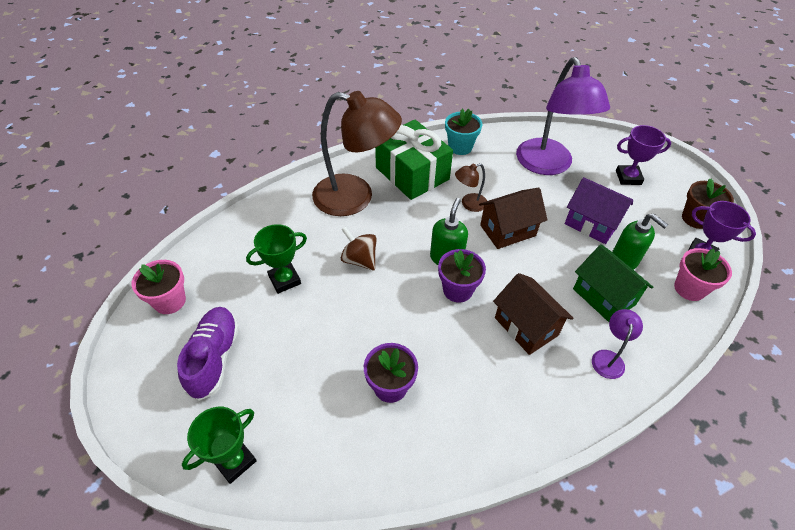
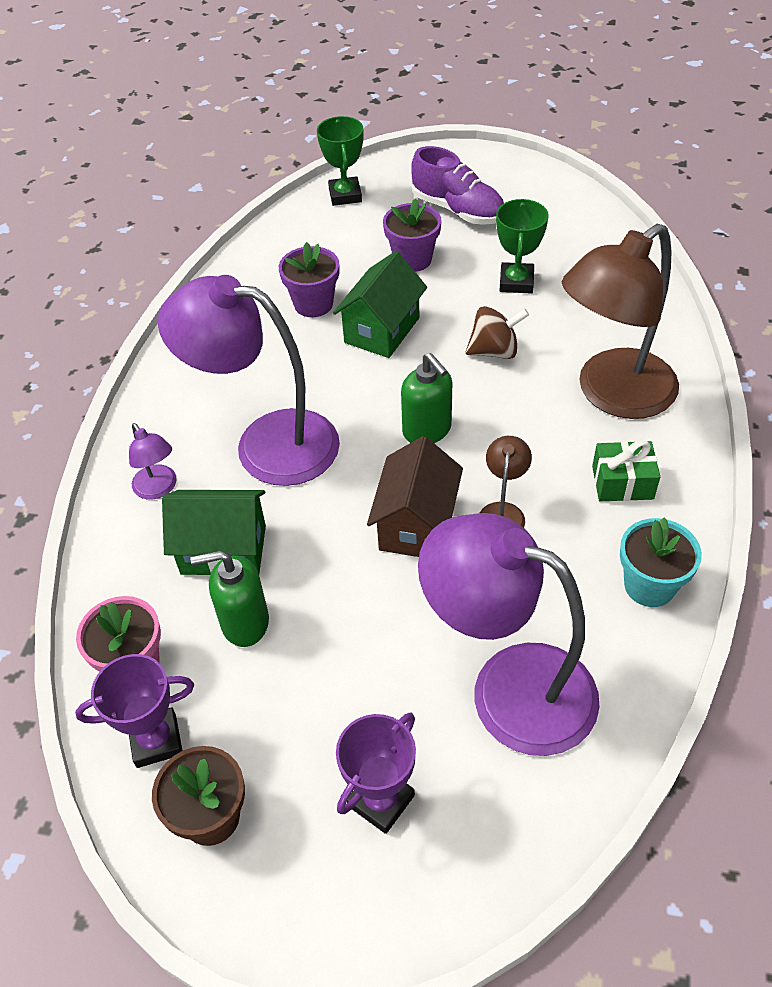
camera: 130 degrees right, 0 degrees up
(170, 301) = (556, 200): pink flower pot -> none
(385, 327) = (382, 330): none -> green house
(412, 173) = (622, 482): green gift -> green gift, size x0.51
(457, 290) = (371, 413): purple flower pot -> purple flower pot (412, 259)
(526, 326) = (267, 443): brown house -> purple lamp
(591, 224) = (338, 641): purple house -> none

